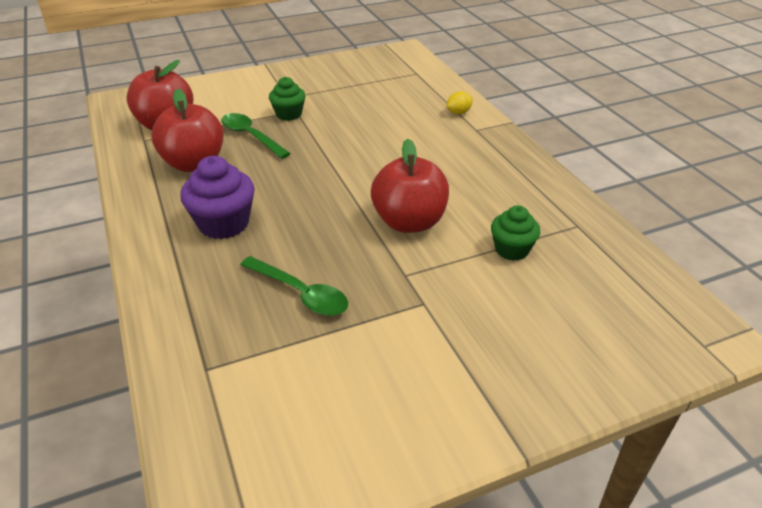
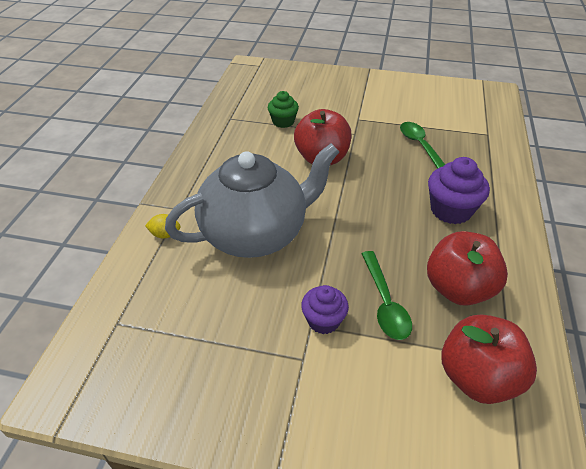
camera: 145 degrees left, 5 degrees up
(289, 114) = (323, 320): green cupcake -> purple cupcake
(392, 137) = (256, 233): none -> grey teapot

